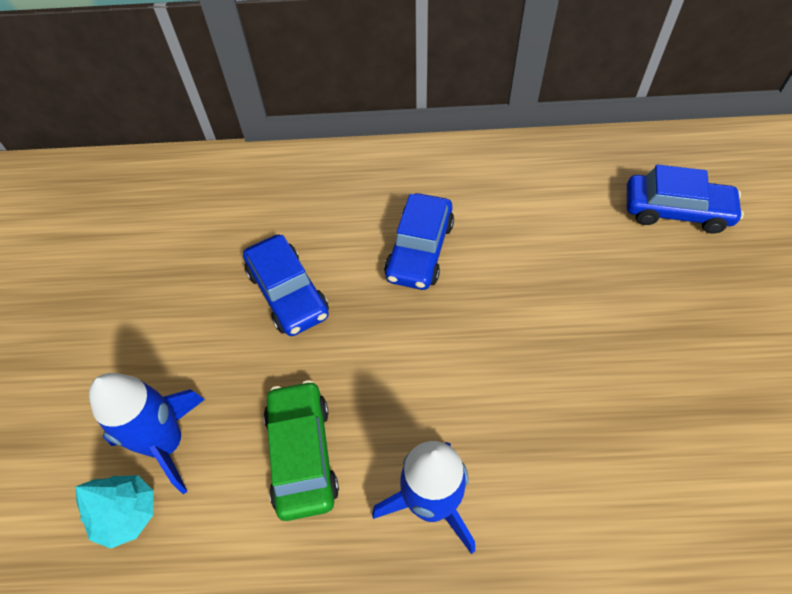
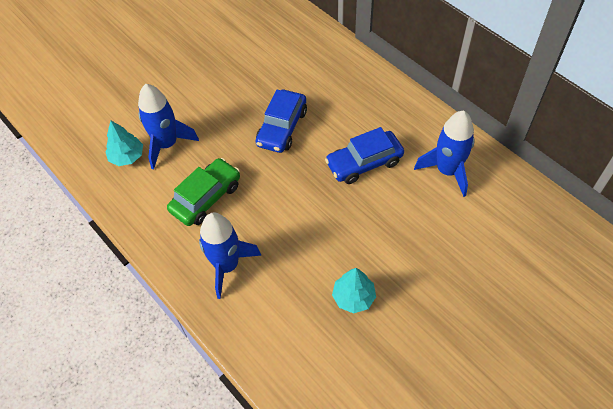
camera: 50 degrees right, 0 degrees up
(500, 189) = (447, 171): none -> blue rocket
(591, 389) = (353, 297): none -> turquoise tree
(676, 211) = (530, 271): blue car -> none

